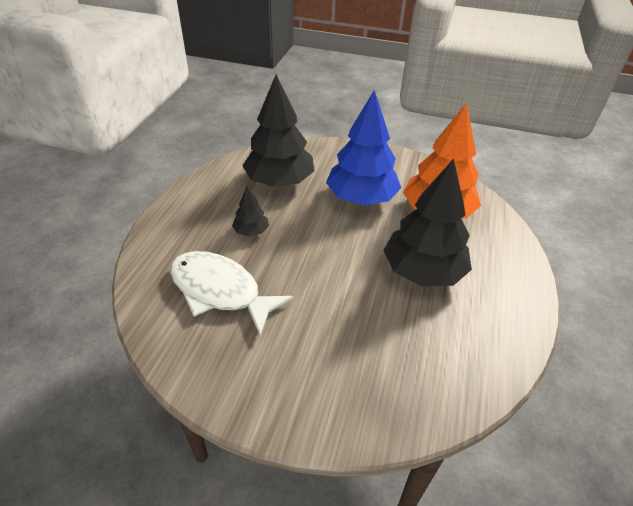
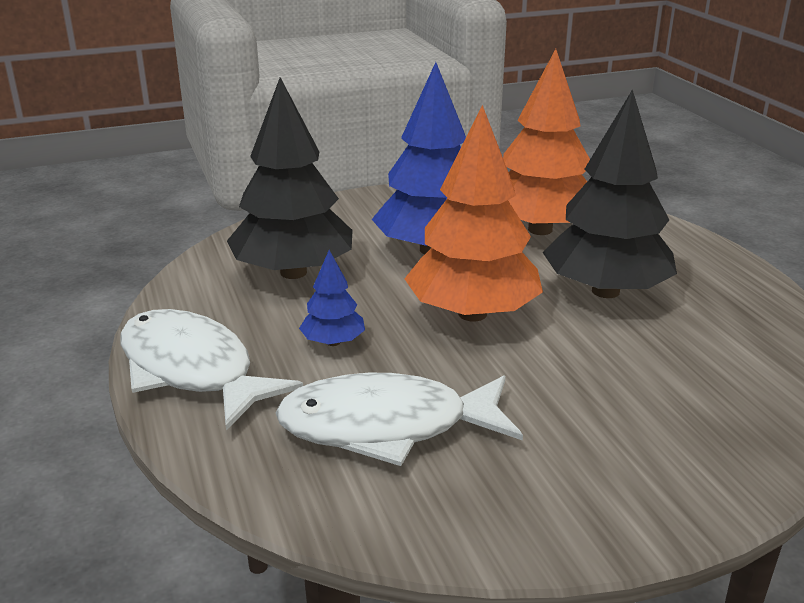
camera: 35 degrees left, 15 degrees down
(180, 216) = (192, 370): none -> white fish
(251, 231) = (333, 342): black tree -> blue tree
(333, 249) = (472, 314): none -> orange tree

